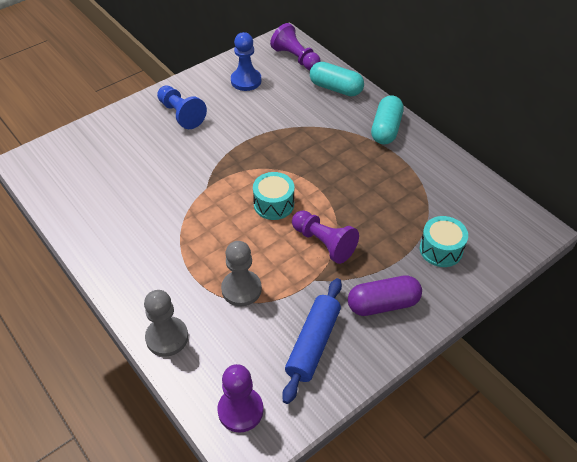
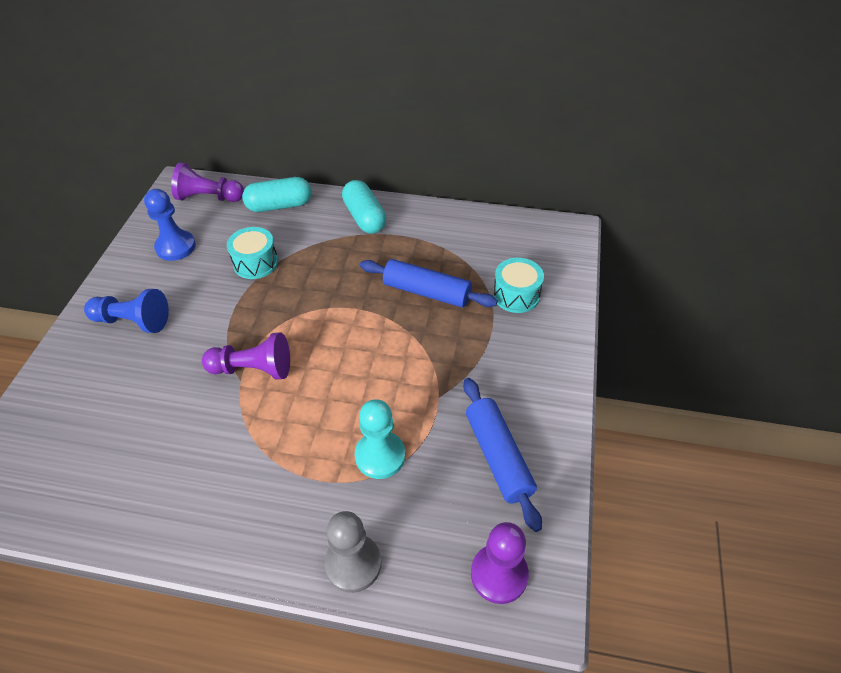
camera: 40 degrees left, 0 degrees up
(241, 289) = (380, 456): grey pawn -> turquoise pawn
(274, 204) = (328, 351): turquoise drum -> turquoise drum (255, 263)
(324, 243) = (413, 356): purple pawn -> purple pawn (253, 369)
(377, 207) = (426, 292): none -> blue rolling pin
(383, 304) = (519, 375): purple capsule -> none

